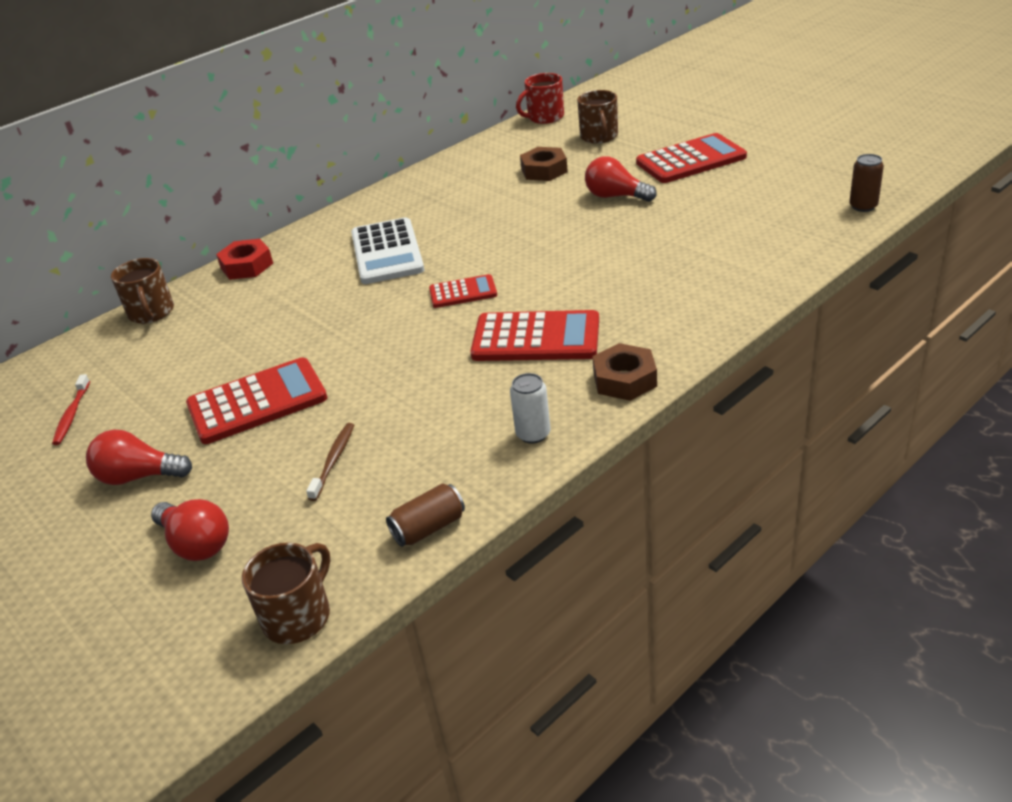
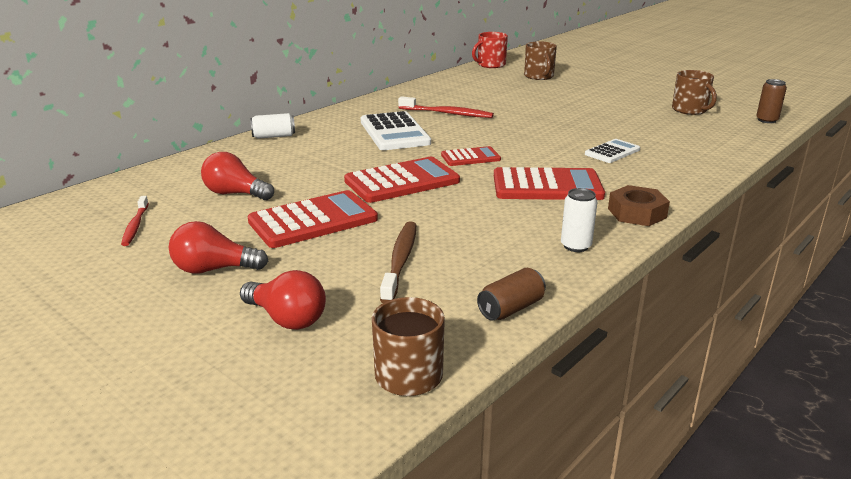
camera: 10 degrees left, 10 degrees down
(151, 313) = (195, 162): brown mug -> brown mug (690, 110)
(247, 266) = (274, 136): red nut -> white can
(333, 460) = (400, 261): brown toothbrush -> brown toothbrush, size x1.51
(460, 215) = (447, 113): none -> red toothbrush
(544, 170) = (504, 92): brown nut -> none
(616, 196) = (570, 108): red light bulb -> red light bulb (235, 194)
(637, 275) = (612, 152): none -> white calculator
(691, 160) = (618, 91): red calculator -> red calculator (402, 181)

